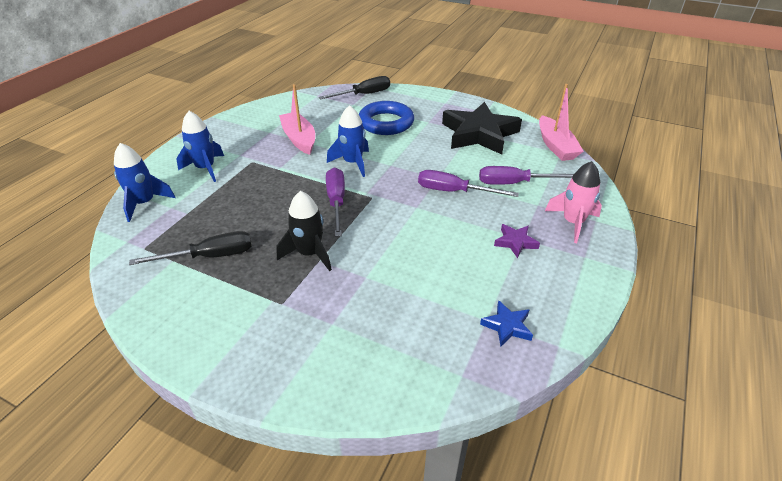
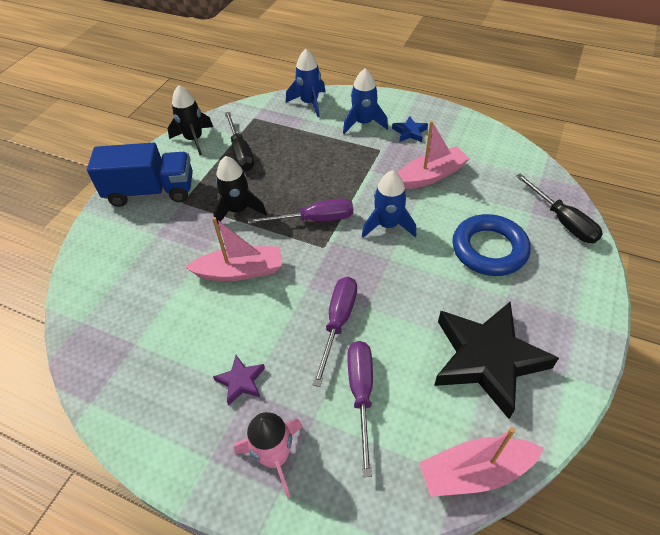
camera: 90 degrees right, 10 degrees up
(158, 303) = (194, 139): none -> black rocket
(250, 338) = (151, 191): none -> blue truck
(396, 248) = (240, 271): none -> pink boat
(507, 326) = (123, 360): blue star -> blue star (409, 132)

